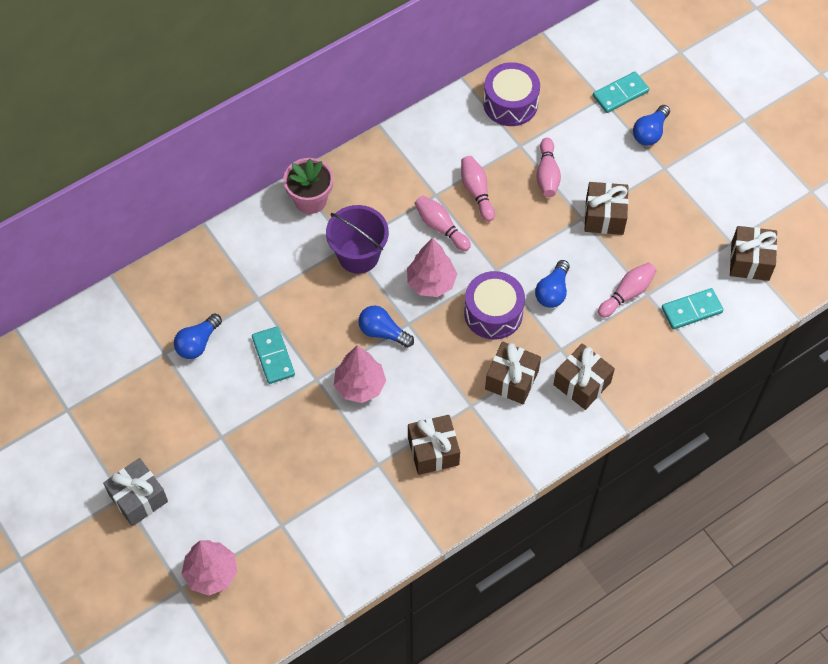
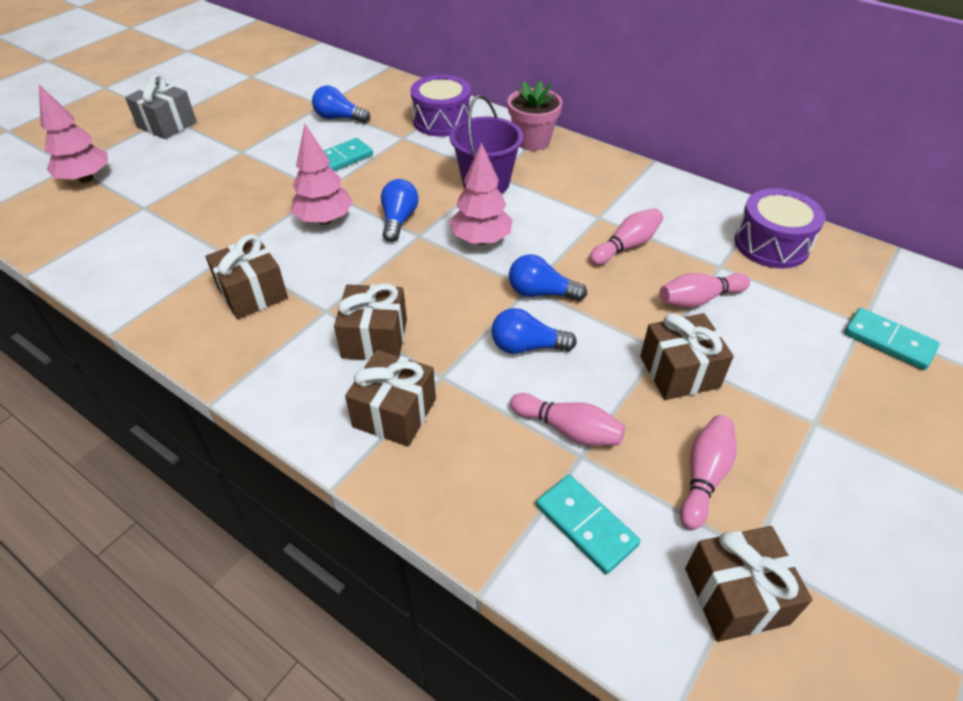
camera: 70 degrees right, 15 degrees down
(440, 227) = (559, 230): pink bowling pin -> pink bowling pin (704, 476)
(493, 313) = (466, 299): purple drum -> purple drum (442, 121)
(650, 132) = (859, 390): blue light bulb -> blue light bulb (541, 293)

